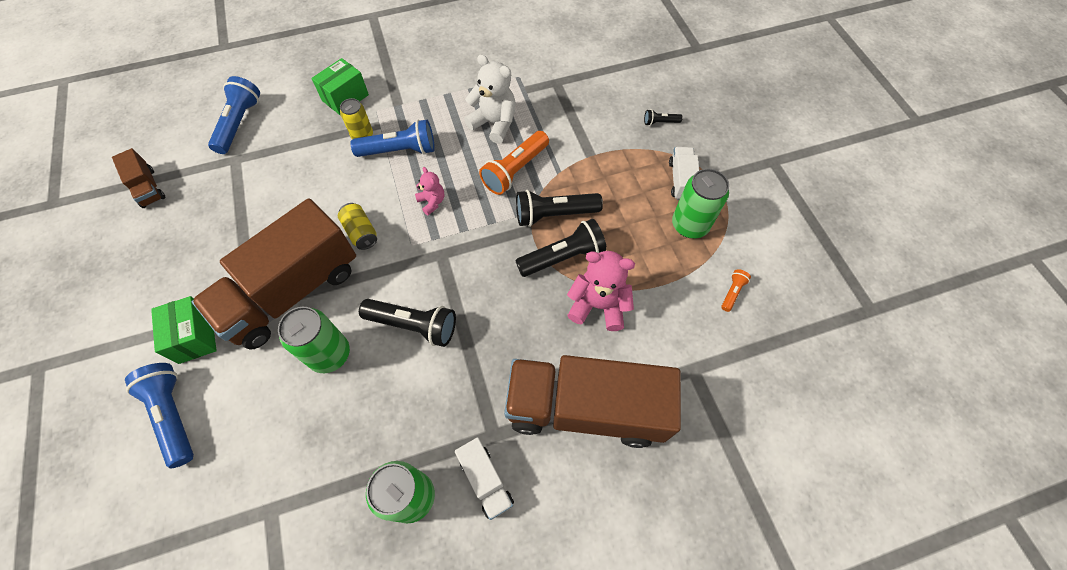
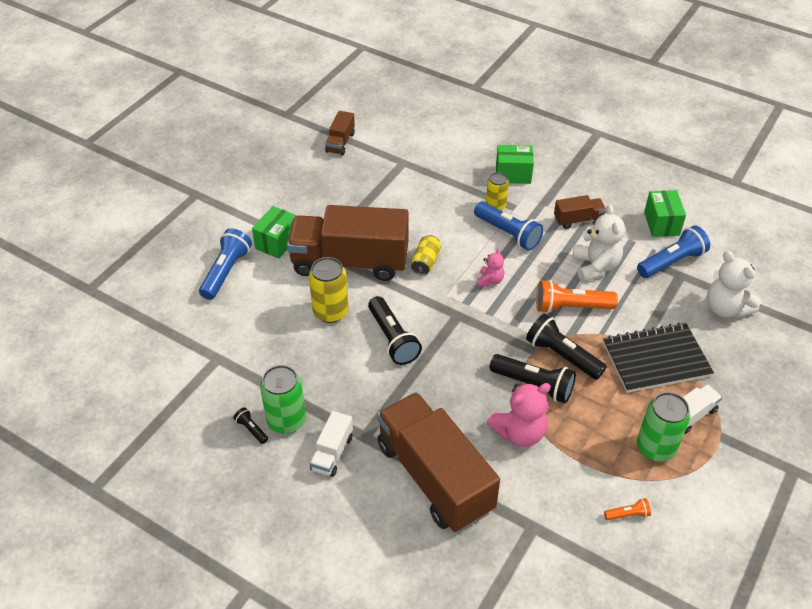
camera: 50 degrees right, 15 degrees down
(239, 123) = (430, 142): blue flashlight -> blue flashlight (671, 262)
(330, 354) = (330, 312): green can -> yellow can
(439, 96) = (578, 220): none -> brown truck
(499, 53) = (661, 223): none -> green box
(598, 305) = (519, 432): pink teddy bear -> pink teddy bear turned 90 degrees clockwise
(610, 83) = (725, 308): none -> white teddy bear
(614, 159) = (656, 360): none -> black notebook
(660, 122) = (729, 366): black flashlight -> black flashlight (251, 429)

